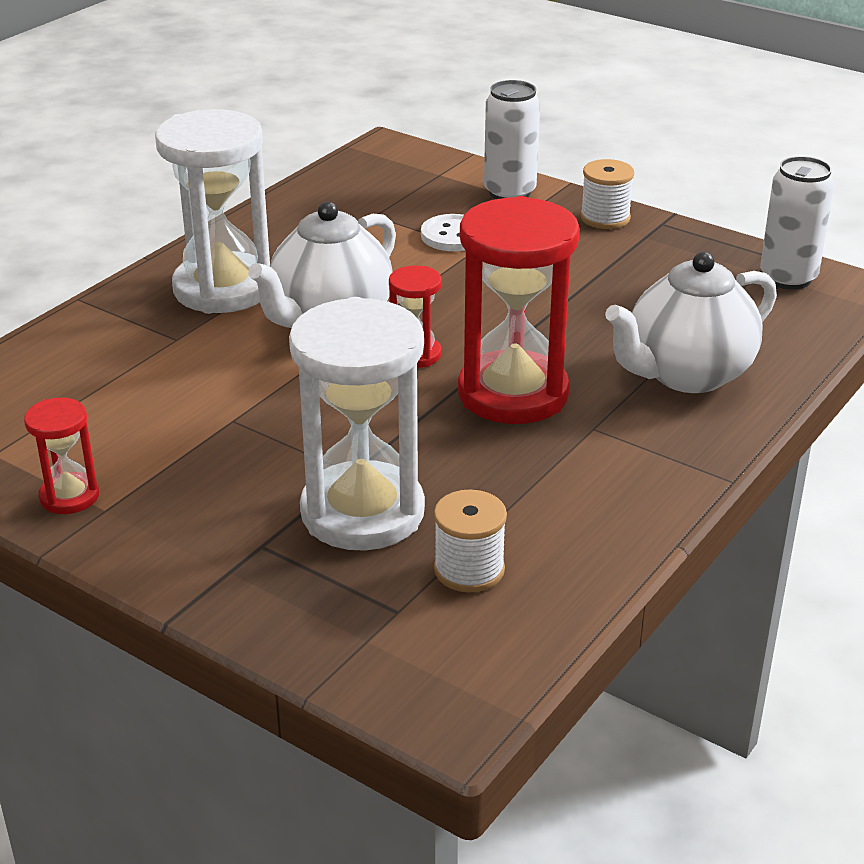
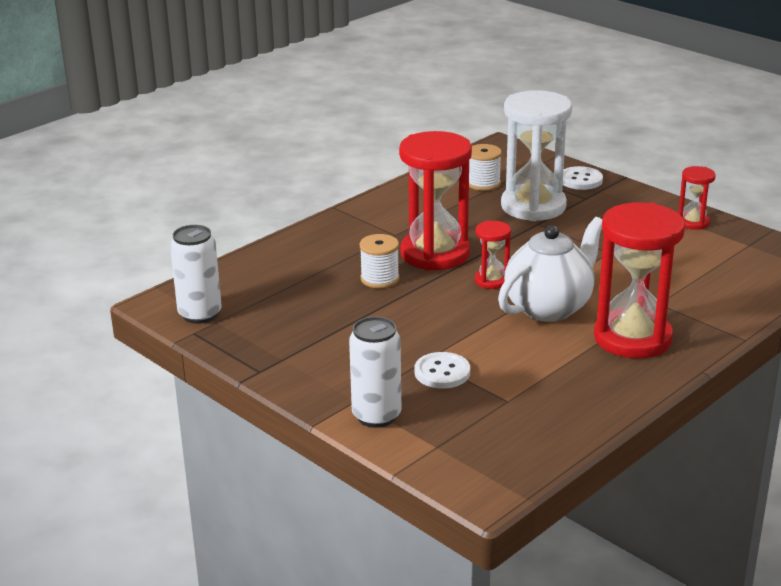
camera: 170 degrees left, 5 degrees down
(223, 289) = (632, 338): white hourglass -> red hourglass
(266, 599) = (580, 180): none -> white button
(605, 218) = (304, 380): white spool -> white spool (380, 279)
(687, 374) = (321, 257): white teapot -> none

